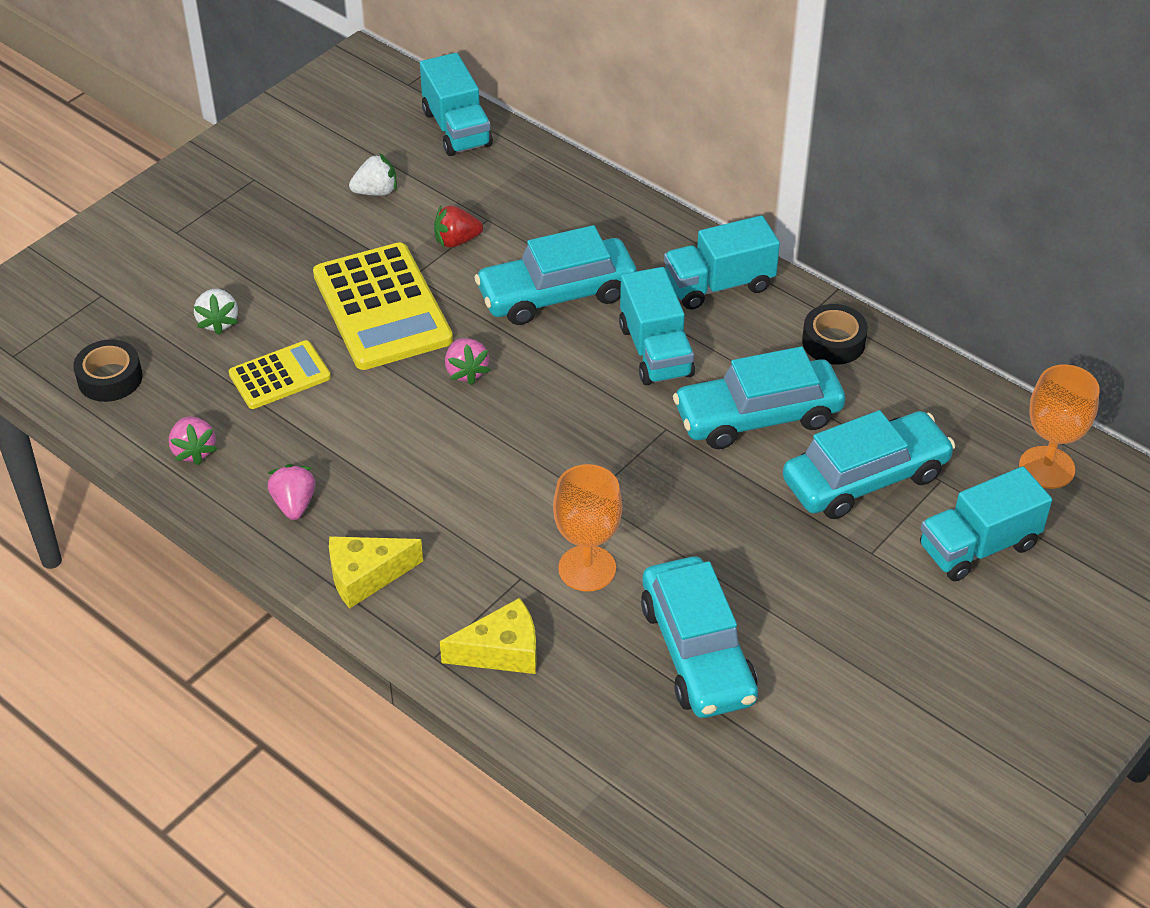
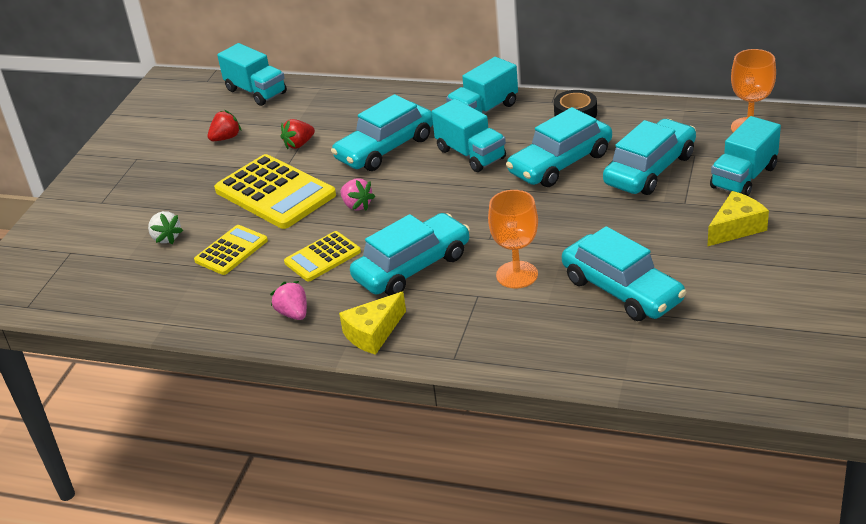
camera: 20 degrees left, 10 degrees down
(110, 378) = (109, 294): black tape -> none
(194, 451) = (200, 311): pink strawberry -> none
(376, 191) = (226, 138): white strawberry -> red strawberry
(377, 434) = (322, 257): none -> yellow calculator
(471, 498) = (412, 267): none -> turquoise car
(501, 651) = (496, 338): yellow cheese -> yellow cheese (736, 228)

